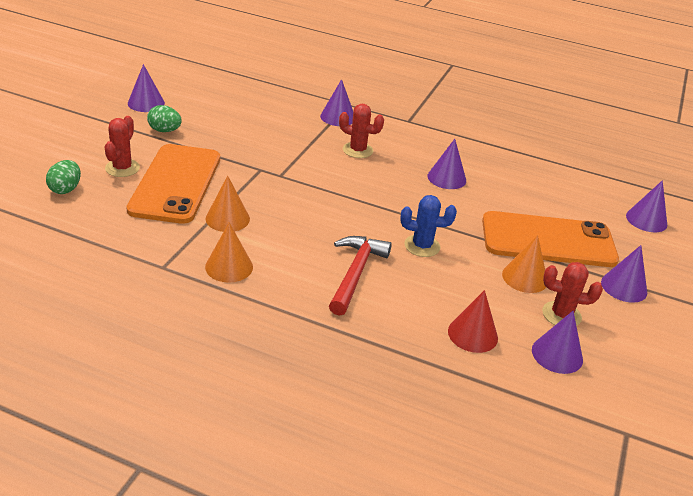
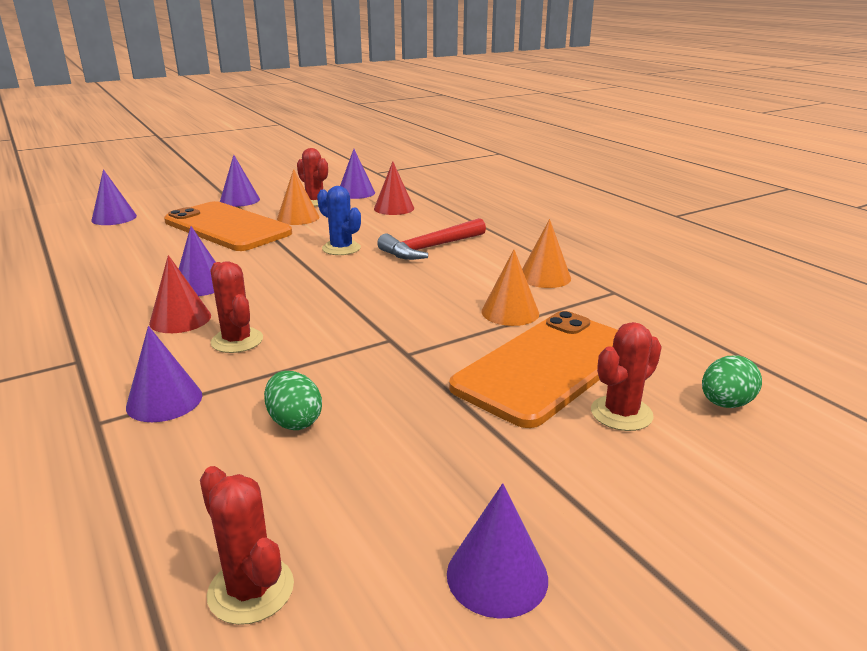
camera: 140 degrees left, 10 degrees down
(165, 130) = (503, 470): green egg -> green egg (294, 421)
(219, 83) = (251, 590): none -> red cactus
(409, 153) = (180, 319): none -> red cone

